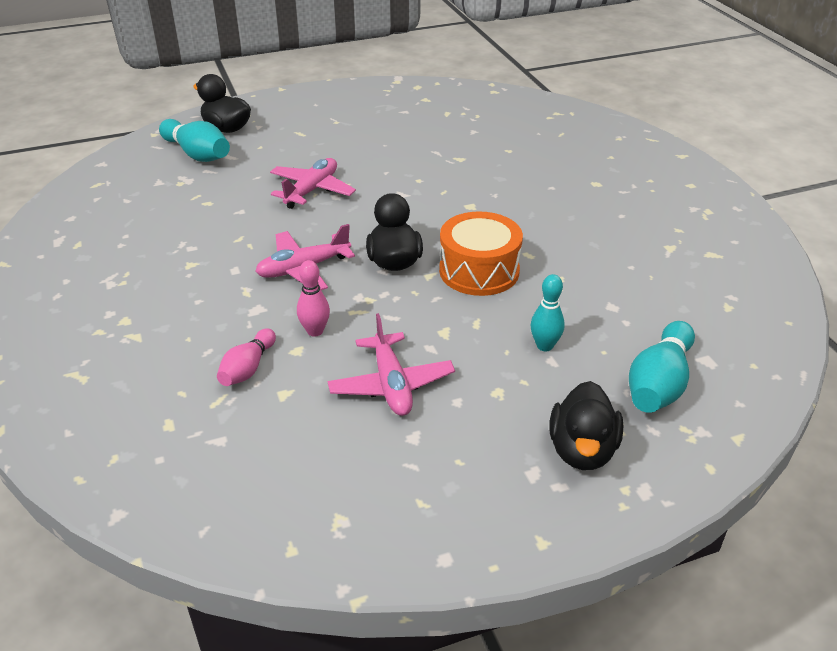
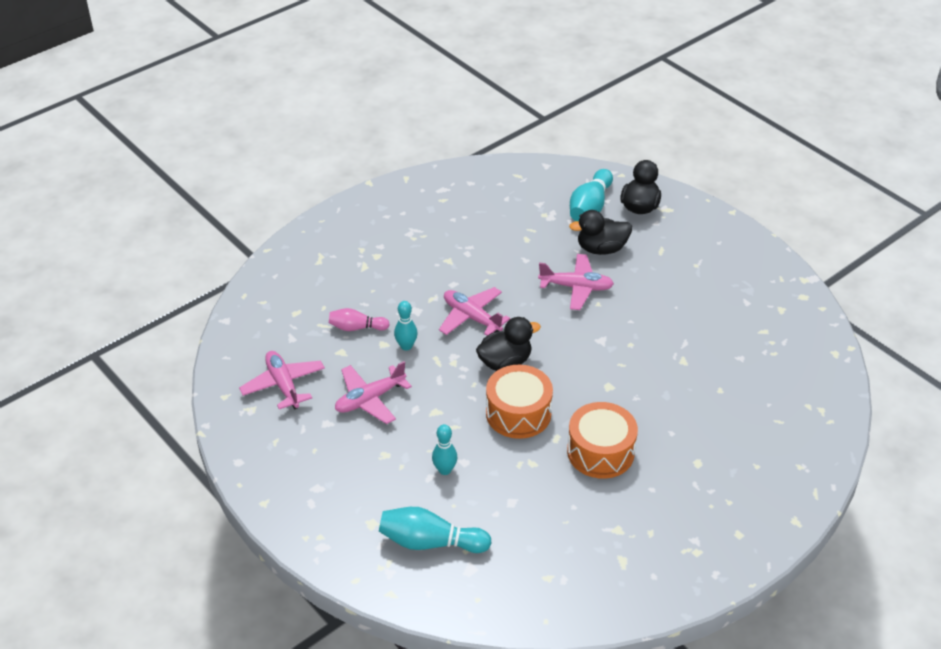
camera: 70 degrees right, 5 degrees up
(310, 469) = (283, 385): none -> pink plane
(315, 331) = (406, 346): pink bowling pin -> turquoise bowling pin
(560, 232) = (600, 452): none -> orange drum
(582, 450) = (346, 509): black duck -> black duck (601, 249)

